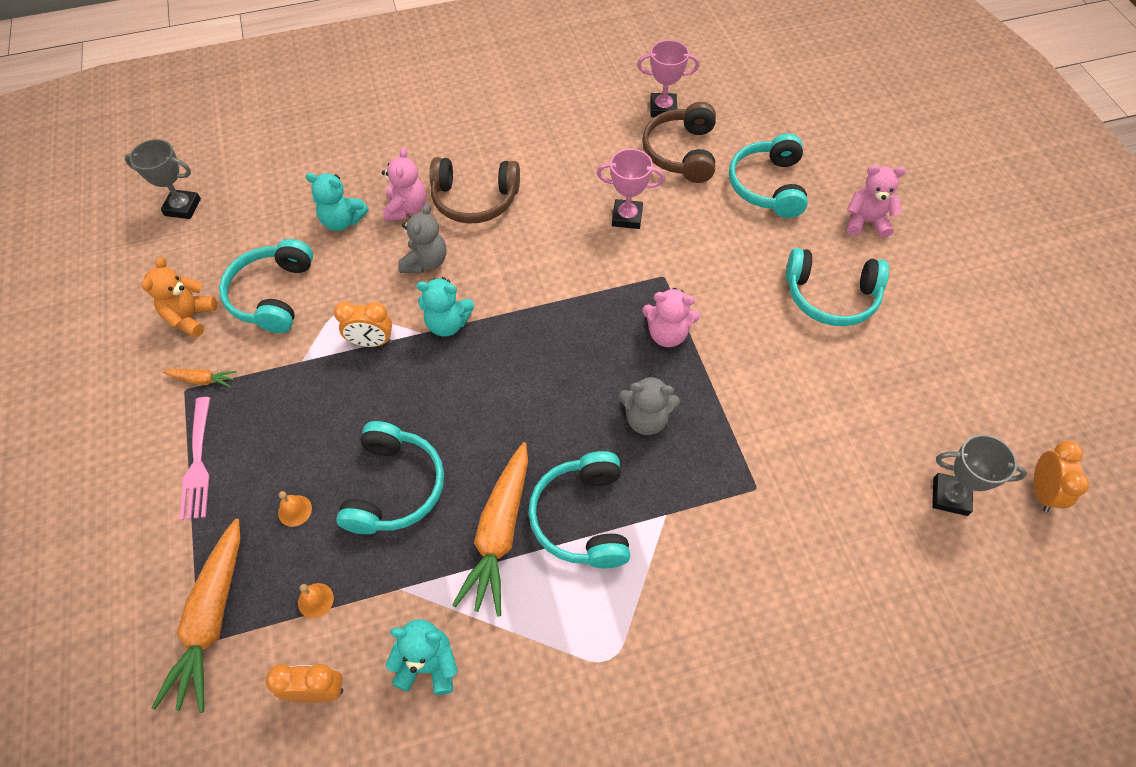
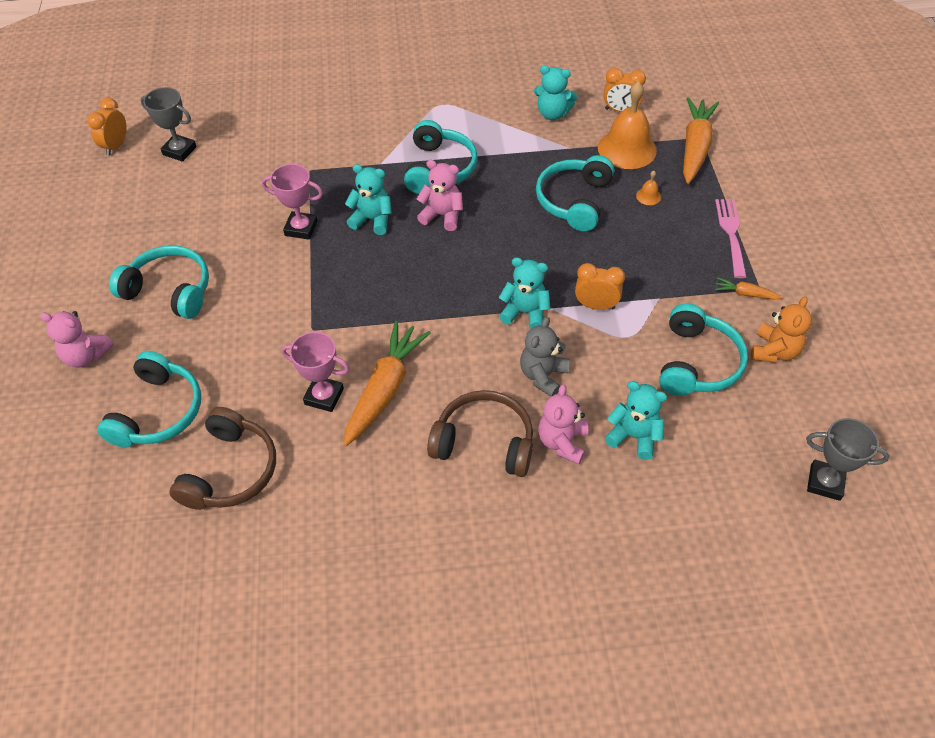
camera: 170 degrees left, 5 degrees down
(315, 600) = (627, 149): orange bell -> orange bell, size x2.46
(499, 533) = (499, 167): orange carrot -> orange carrot (385, 389)
(646, 419) = (372, 220): grey teddy bear -> turquoise teddy bear
(663, 108) = (222, 544): pink trophy -> pink trophy (301, 228)
(667, 334) = (330, 278): pink teddy bear -> pink teddy bear (442, 216)

